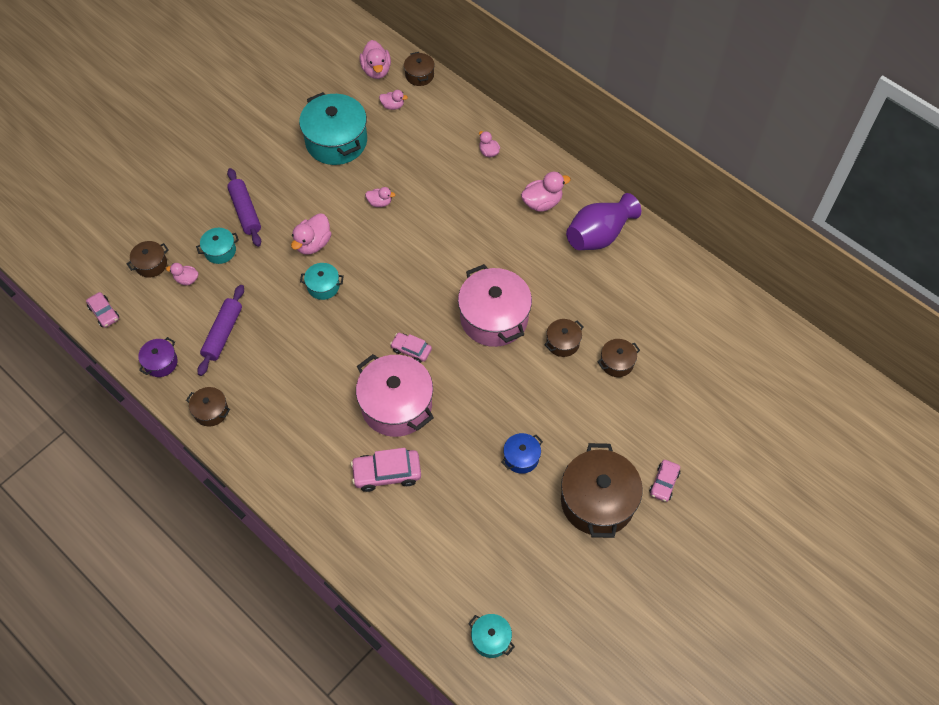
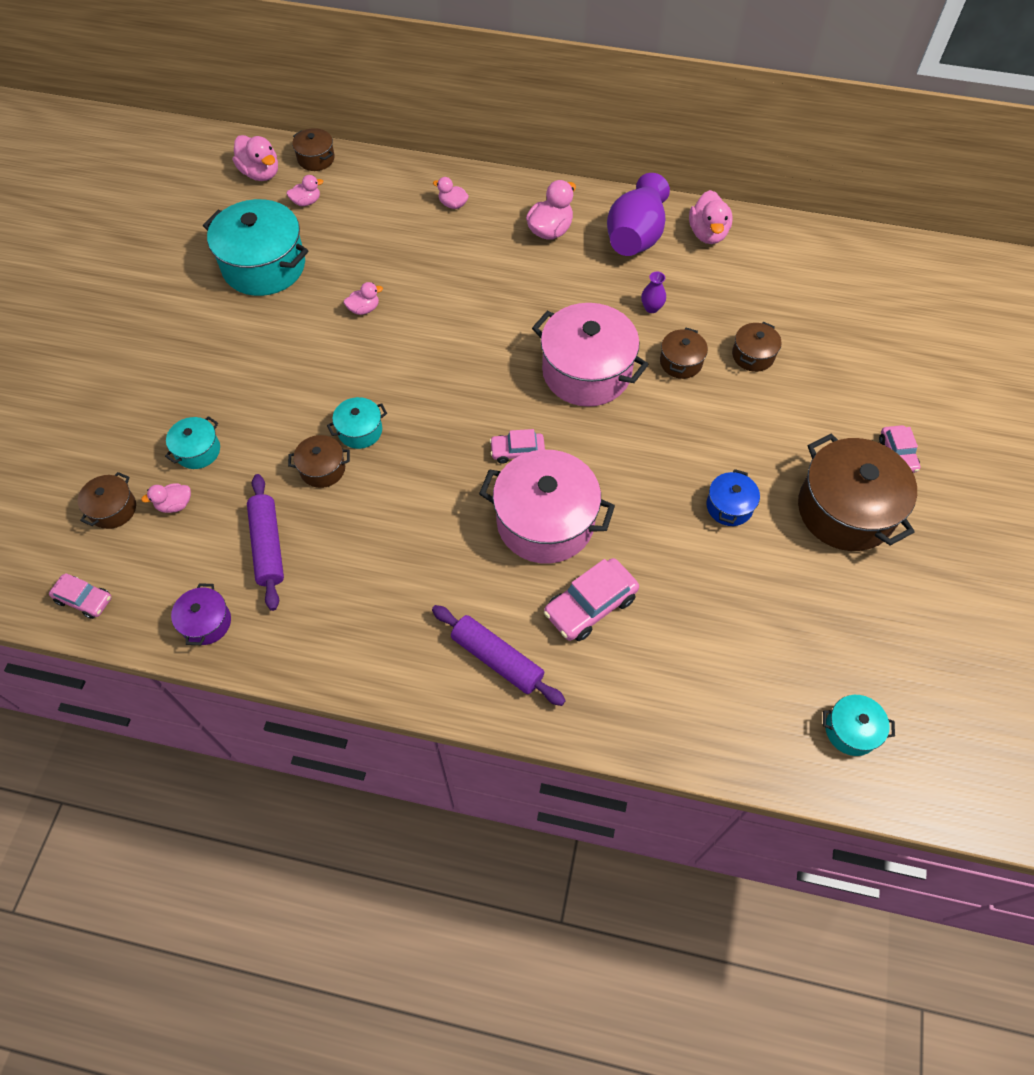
camera: 30 degrees left, 0 degrees up
(211, 411) = (316, 648): brown pot -> brown pot (322, 469)
(245, 211) = (200, 391): purple rolling pin -> purple rolling pin (497, 659)
(313, 244) = (313, 389): pink duck -> pink duck (707, 233)
(571, 293) = (651, 308): none -> purple vase

